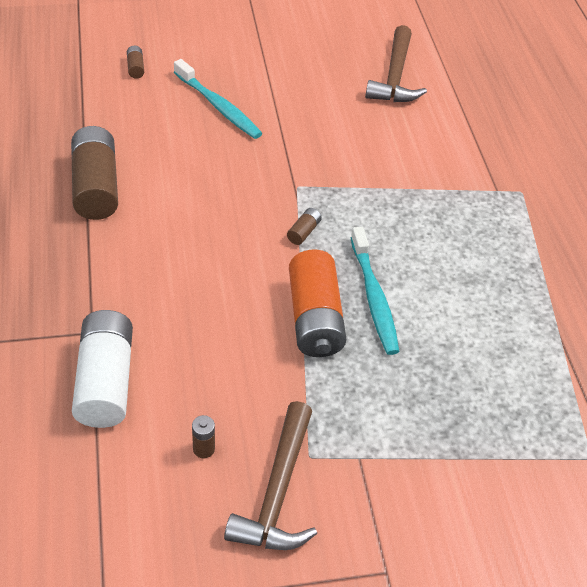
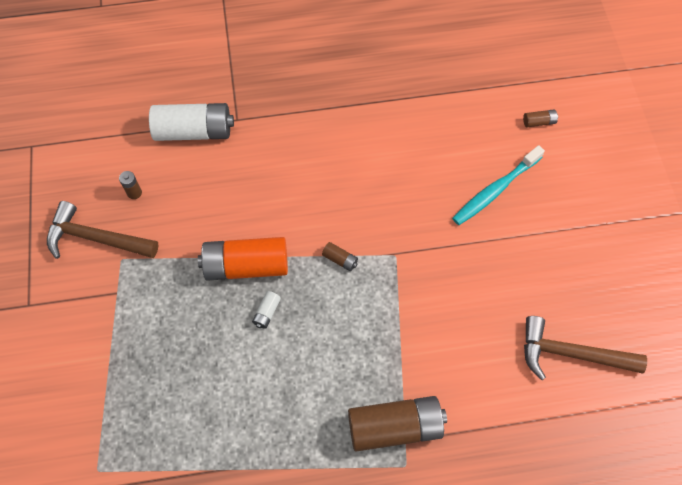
camera: 95 degrees right, 15 degrees up
(96, 187) = (382, 107): brown battery -> brown battery (395, 427)
(374, 297) = (267, 312): turquoise toothbrush -> white battery

